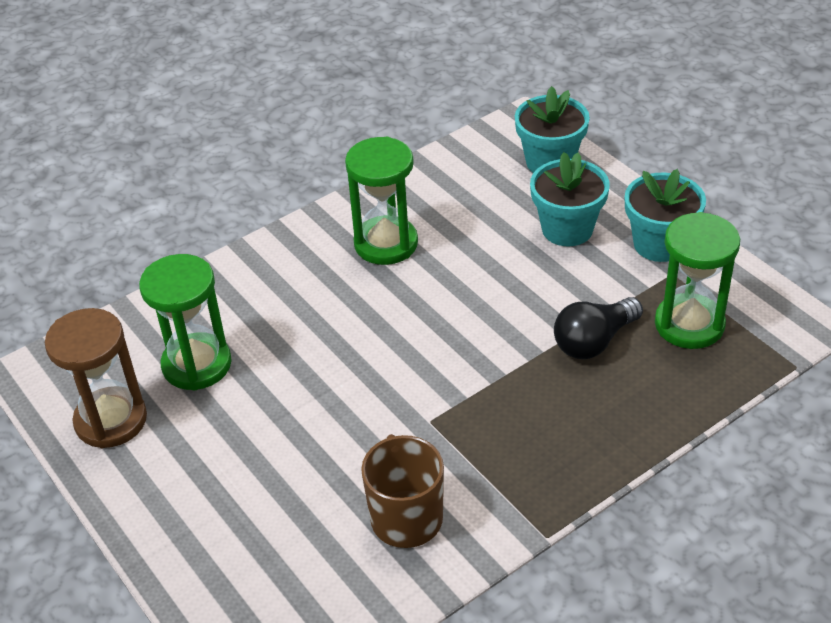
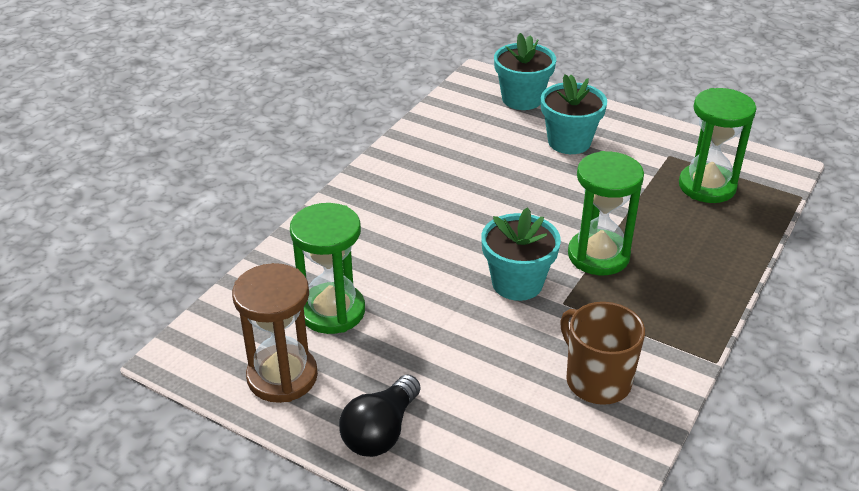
camera: 25 degrees left, 5 degrees down
(386, 243) = (433, 182): green hourglass -> green hourglass (598, 255)
(594, 341) = (647, 214): black light bulb -> black light bulb (381, 431)
(659, 244) = (644, 137): turquoise flower pot -> turquoise flower pot (517, 283)

